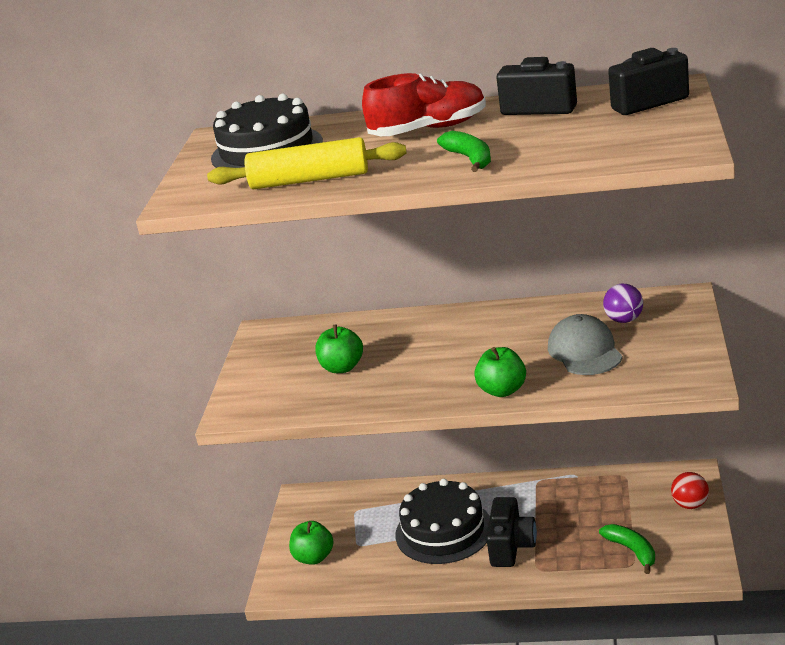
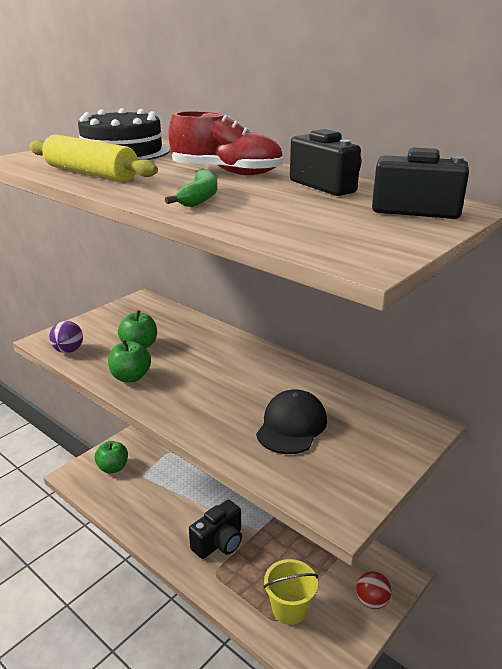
camera: 30 degrees right, 0 degrees up
(443, 531) = (196, 501): black cake -> none
(502, 390) = (195, 422): green apple -> green apple (131, 377)
(584, 351) = (291, 426): grey cap -> black cap
(624, 320) = (354, 417): purple ball -> purple ball (68, 350)
(632, 551) = (289, 609): green banana -> yellow bucket

